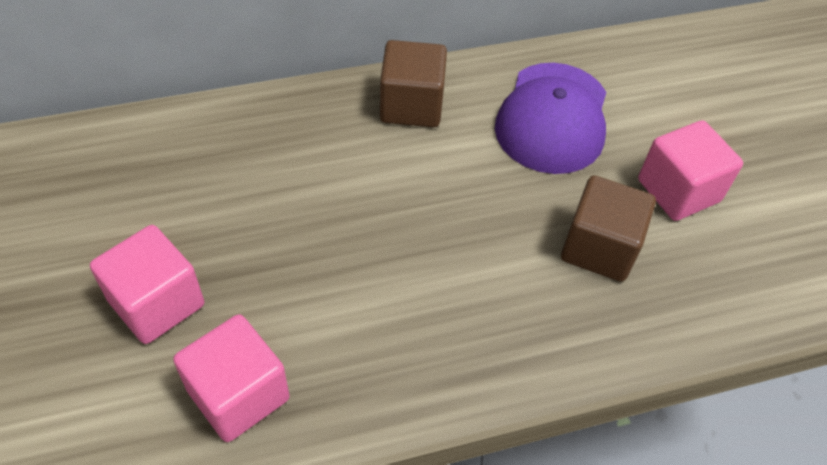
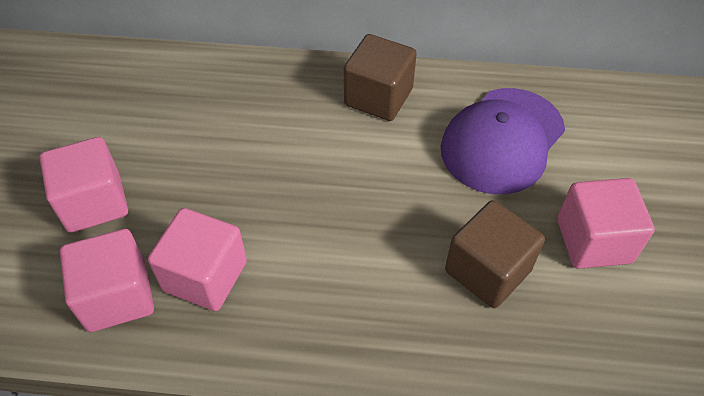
camera: 25 degrees right, 0 degrees up
(324, 342) = (205, 276): none -> pink cube

